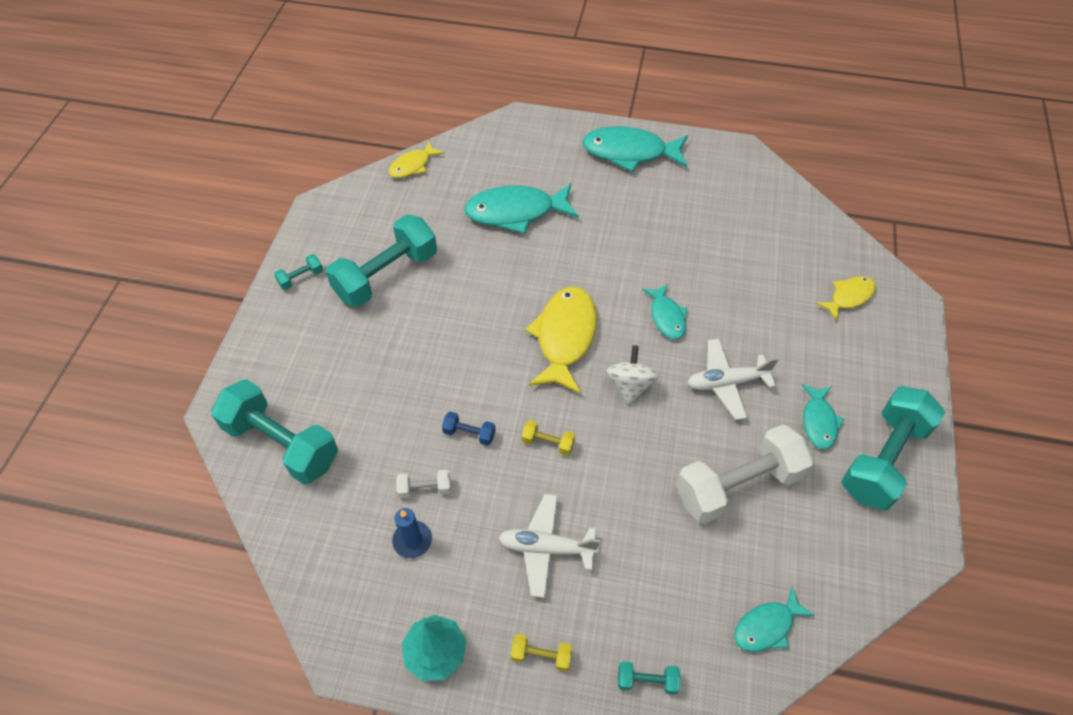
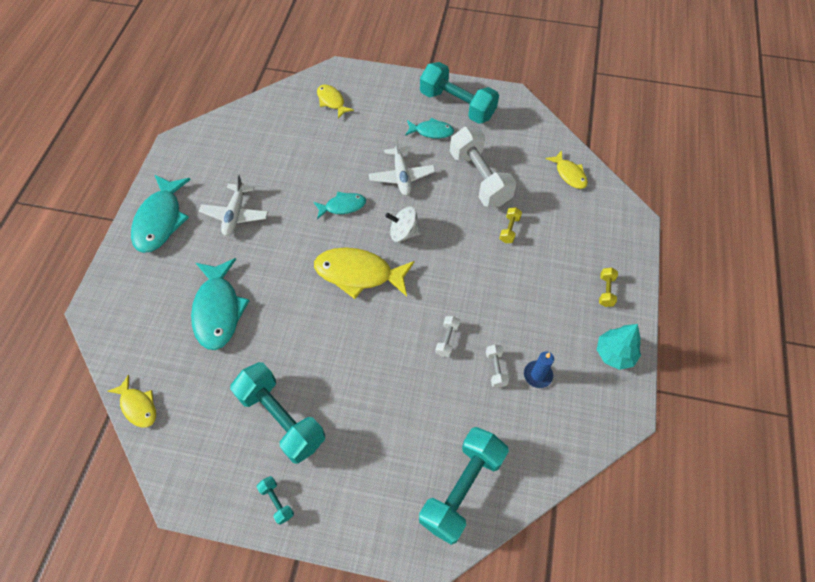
camera: 90 degrees left, 5 degrees up
(469, 433) = (447, 340): blue dumbbell -> white dumbbell
(546, 548) = (534, 287): white plane -> white plane (235, 214)
(548, 443) = (453, 286): yellow dumbbell -> yellow dumbbell (509, 229)
(647, 680) = (611, 235): turquoise dumbbell -> none
(767, 626) = (569, 174): turquoise fish -> yellow fish

